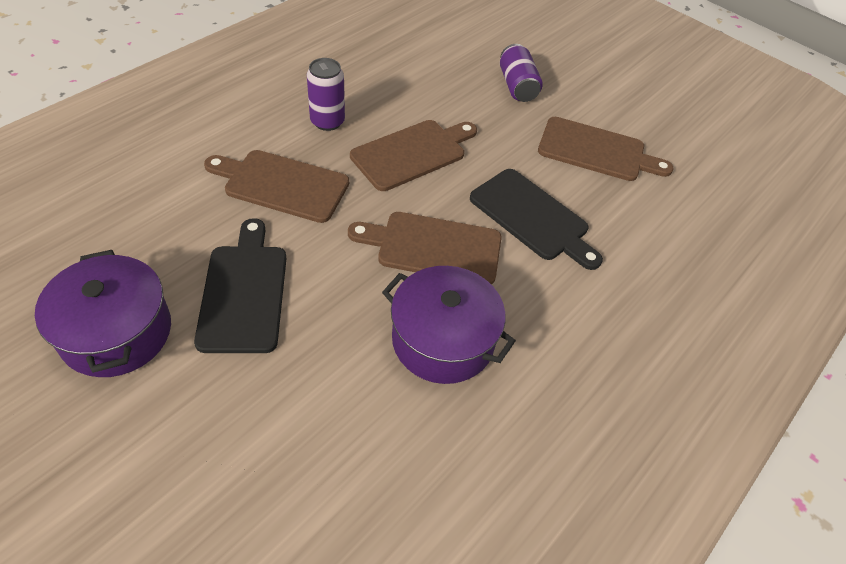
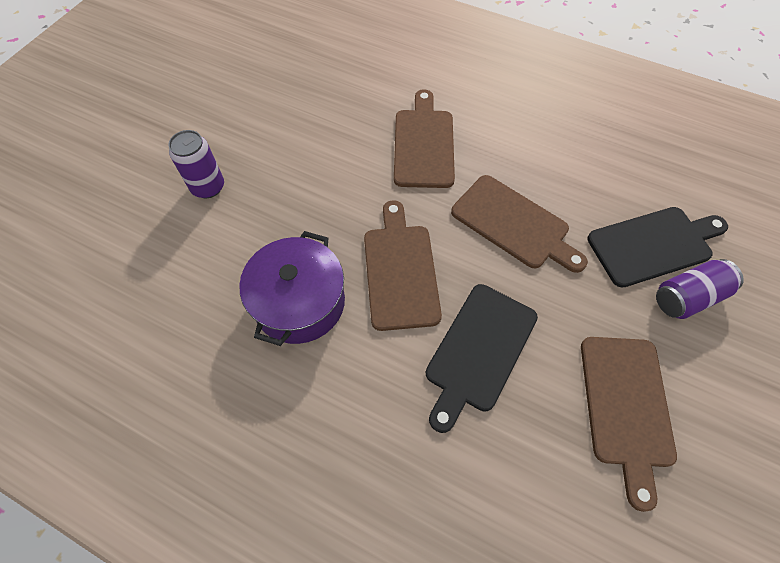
camera: 80 degrees right, 10 degrees up
(116, 332) = (252, 107): purple pot -> none
(244, 292) = (305, 158): black cutting board -> black cutting board (653, 245)
(327, 121) = (518, 149): purple can -> purple can (208, 187)

